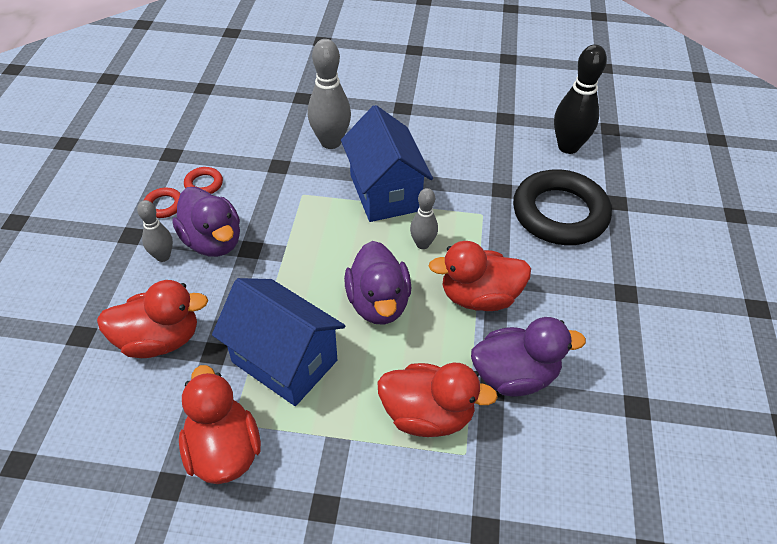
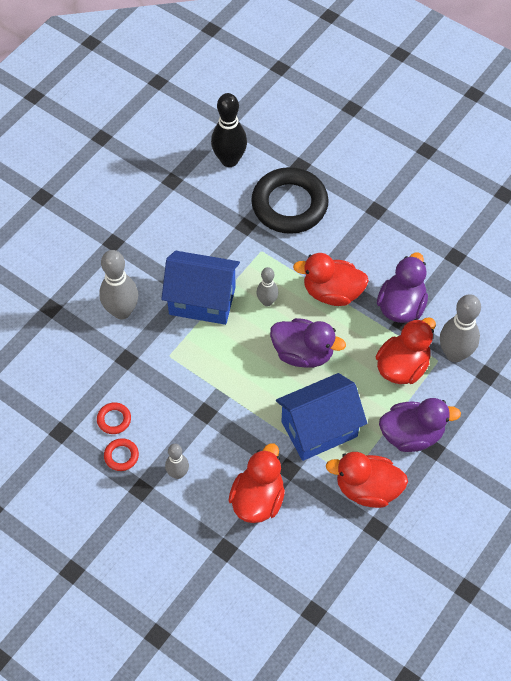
camera: 60 degrees left, 10 degrees up
(213, 241) = (183, 434): purple duck -> purple duck (412, 435)
(479, 297) = (332, 292): red duck -> red duck turned 75 degrees clockwise
(489, 471) = (454, 354): none -> grey bowling pin

